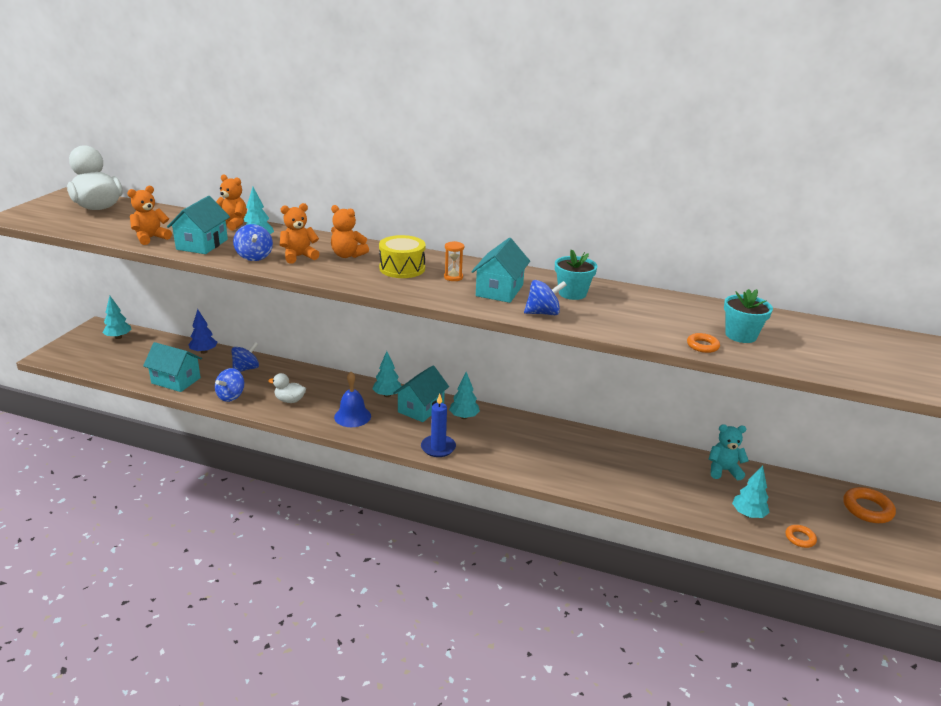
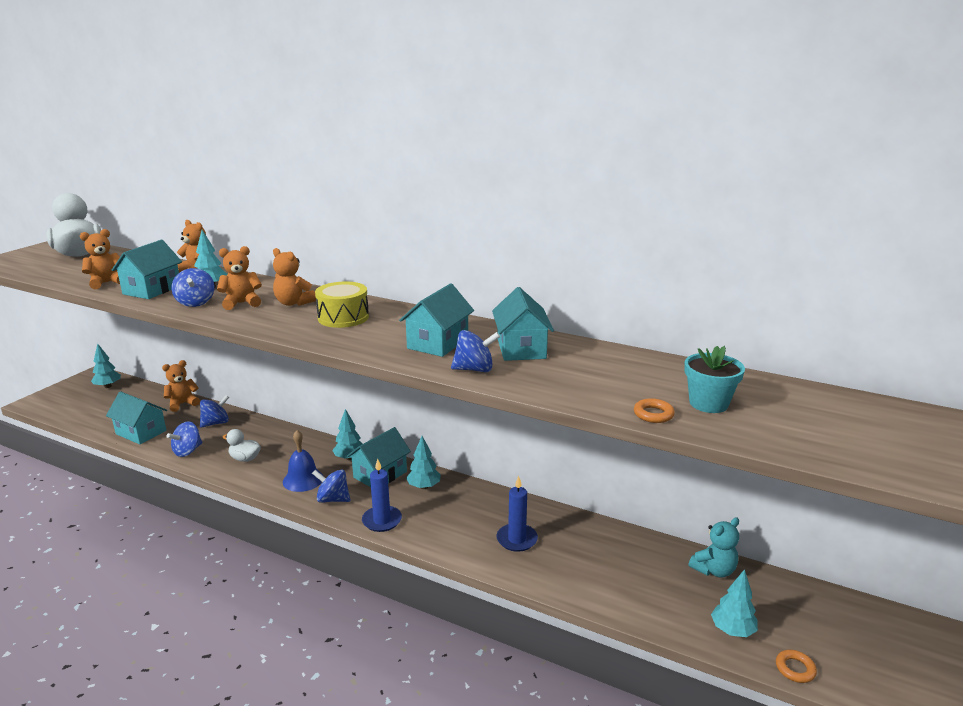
camera: 10 degrees right, 5 degrees down
(204, 352) = (182, 404): blue tree -> orange teddy bear
(387, 432) = (333, 499): none -> blue spinning top
(453, 277) = (394, 328): orange hourglass -> none
(559, 456) = (516, 539): none -> blue candle
(572, 293) = (521, 348): turquoise flower pot -> turquoise house
(723, 470) = (714, 570): turquoise teddy bear -> turquoise teddy bear turned 135 degrees clockwise
(867, 509) = (896, 635): orange ring -> none

